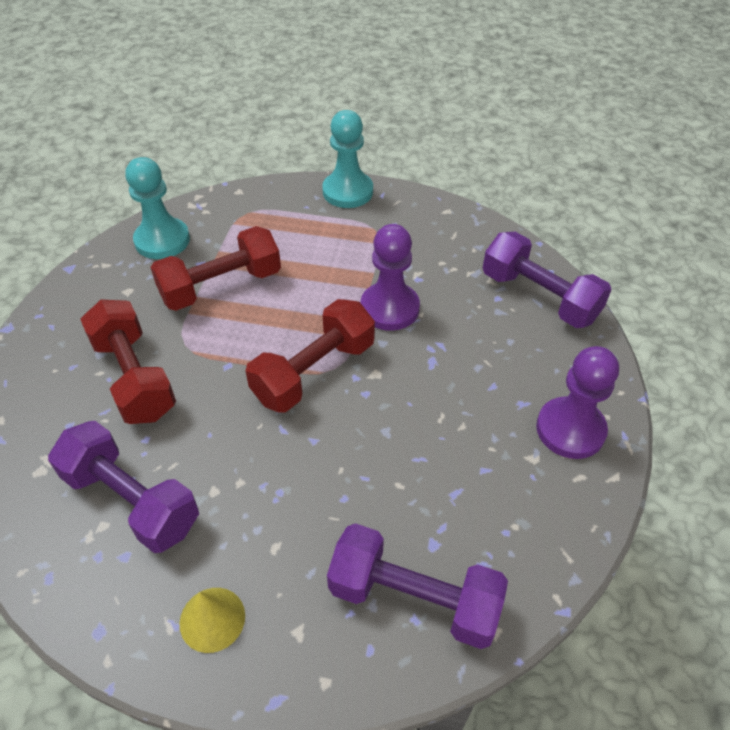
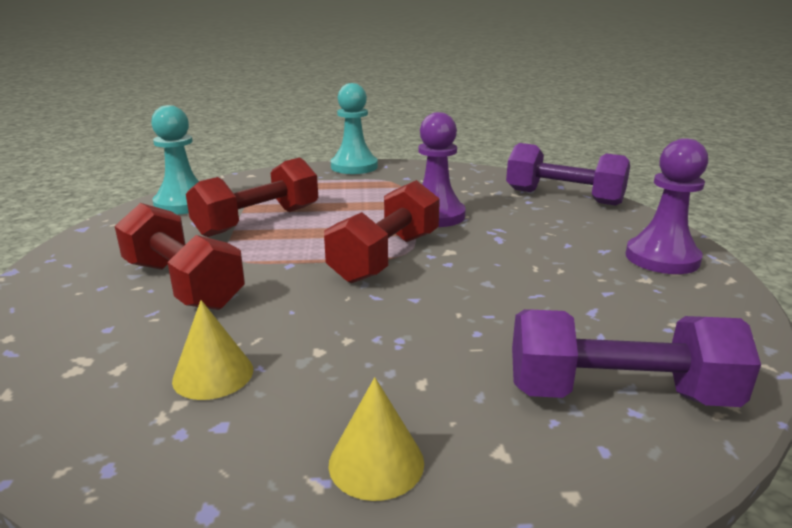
camera: 15 degrees left, 25 degrees down
(131, 500) = (213, 374): purple dumbbell -> yellow cone

